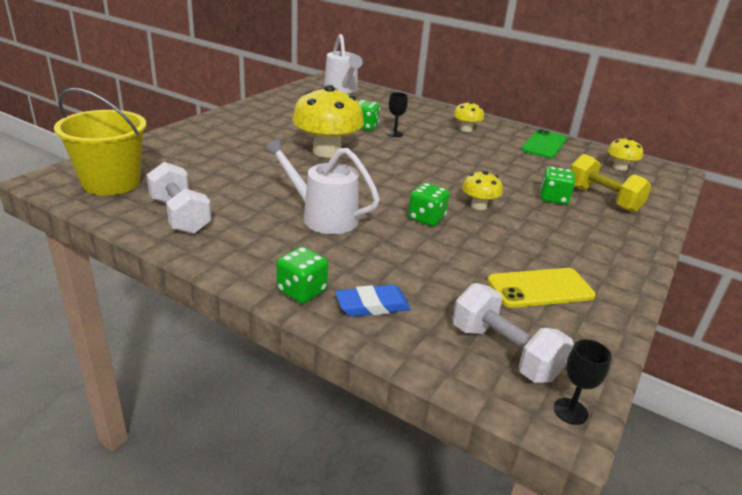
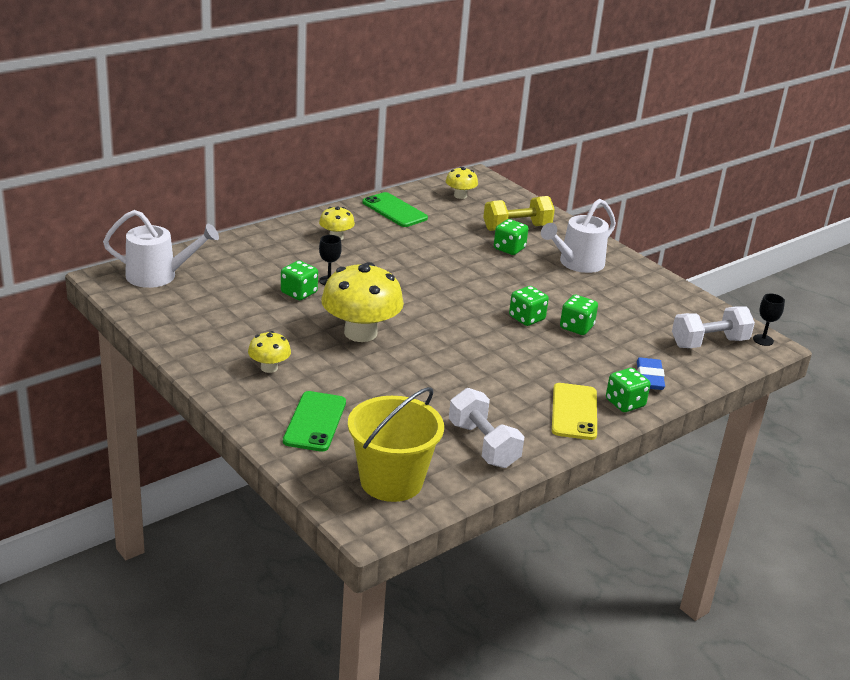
camera: 70 degrees left, 0 degrees up
(180, 216) = (483, 445): white dumbbell -> white dumbbell turned 75 degrees clockwise
(186, 149) = (315, 422): none -> green phone
(322, 217) = (509, 368): white watering can -> white watering can (577, 264)
(438, 248) = (576, 327): none -> green dice
(479, 206) = (511, 287): yellow mushroom -> yellow mushroom (269, 368)
(540, 288) = (641, 305): yellow phone -> yellow phone (574, 412)

